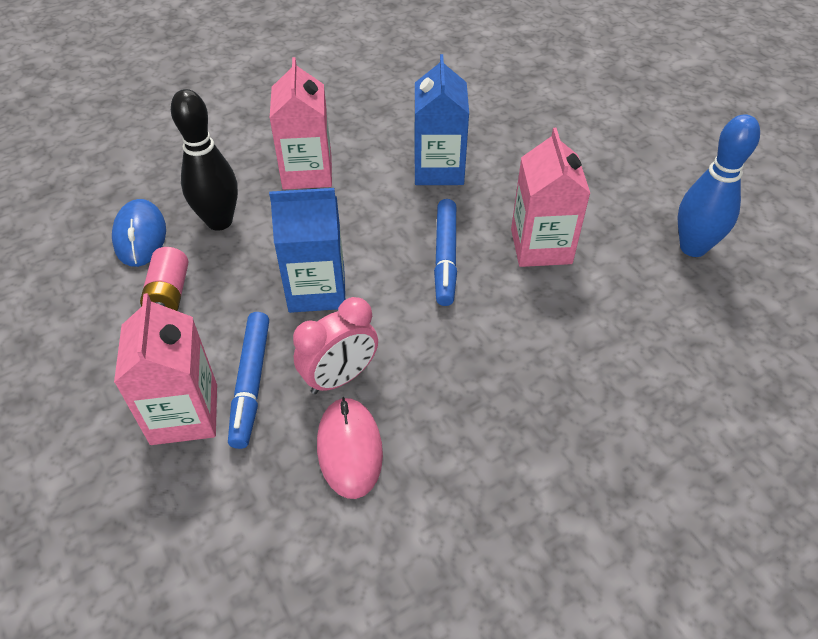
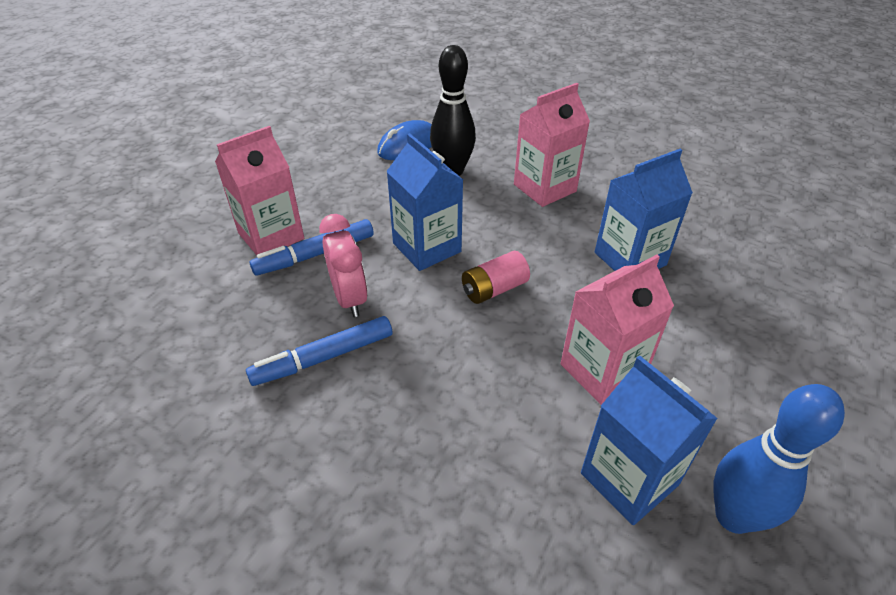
camera: 60 degrees right, 5 degrees down
(169, 293) = (368, 181): pink battery -> pink battery (494, 289)
(340, 377) = (349, 298): pink clock -> pink clock turned 135 degrees counterclockwise
(349, 449) = (285, 333): pink mouse -> none
(445, 257) = (526, 307): blue marker -> blue marker (323, 358)
(641, 282) = (629, 479): none -> blue carton

